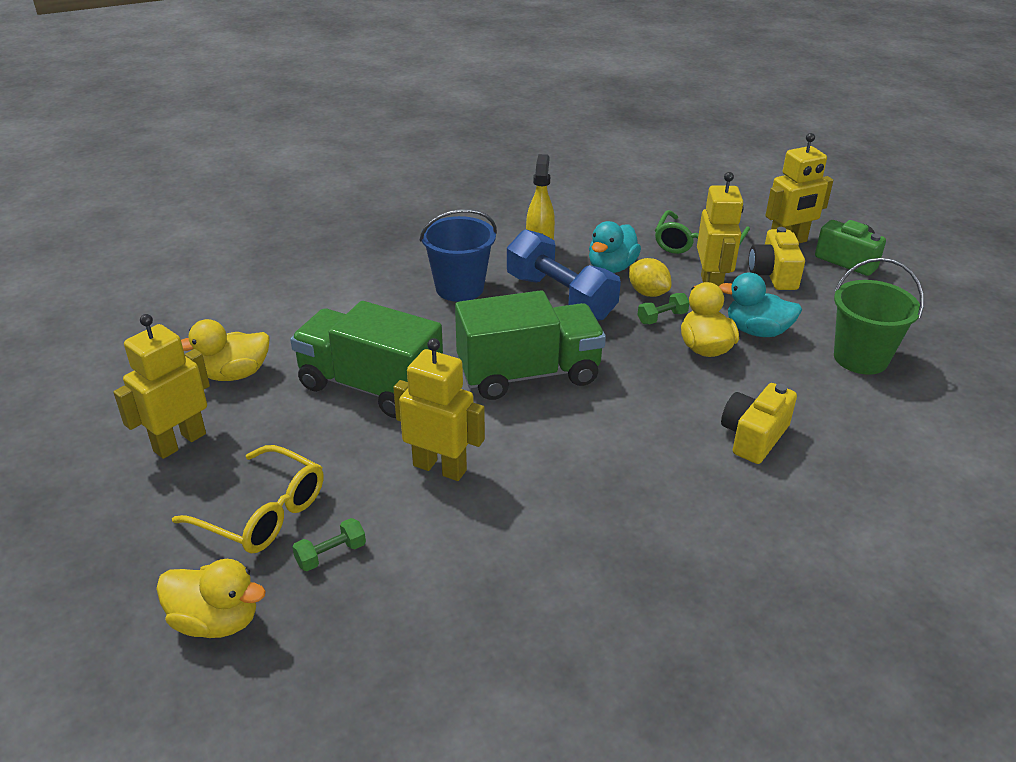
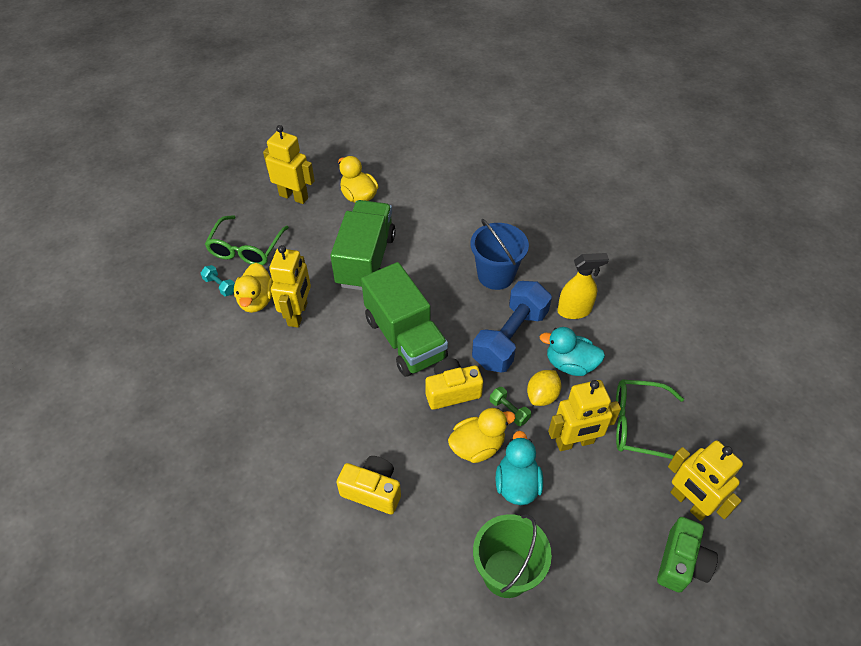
camera: 75 degrees right, 15 degrees up
(216, 621) = (171, 257): yellow duck -> yellow duck (257, 300)
(263, 513) = (246, 249): yellow glasses -> green glasses
(331, 554) = (220, 286): green dumbbell -> turquoise dumbbell
(773, 275) = (618, 492): yellow camera -> yellow camera (452, 391)

